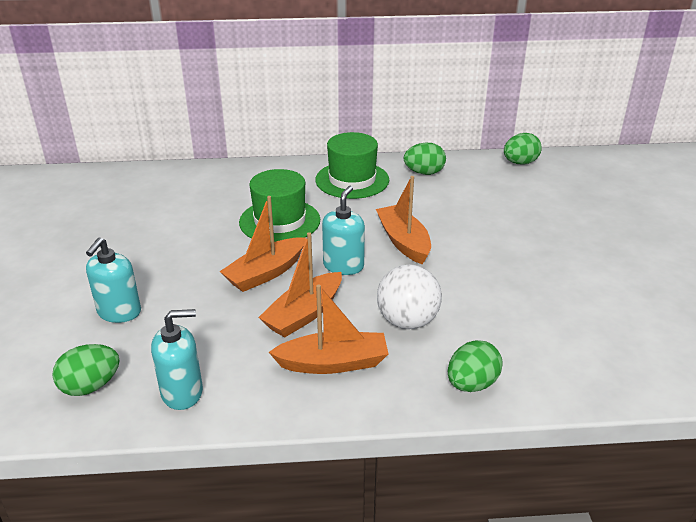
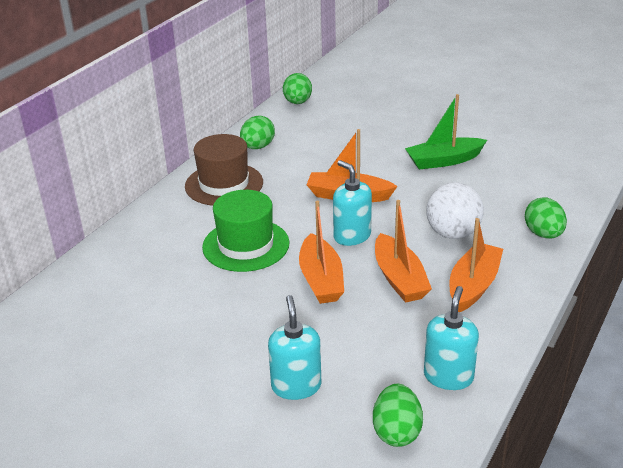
camera: 55 degrees left, 0 degrees up
(119, 312) = (296, 386): turquoise soap dispenser -> turquoise soap dispenser turned 150 degrees counterclockwise
(352, 180) = (224, 184): green hat -> brown hat
(530, 273) = (444, 161): none -> green boat

